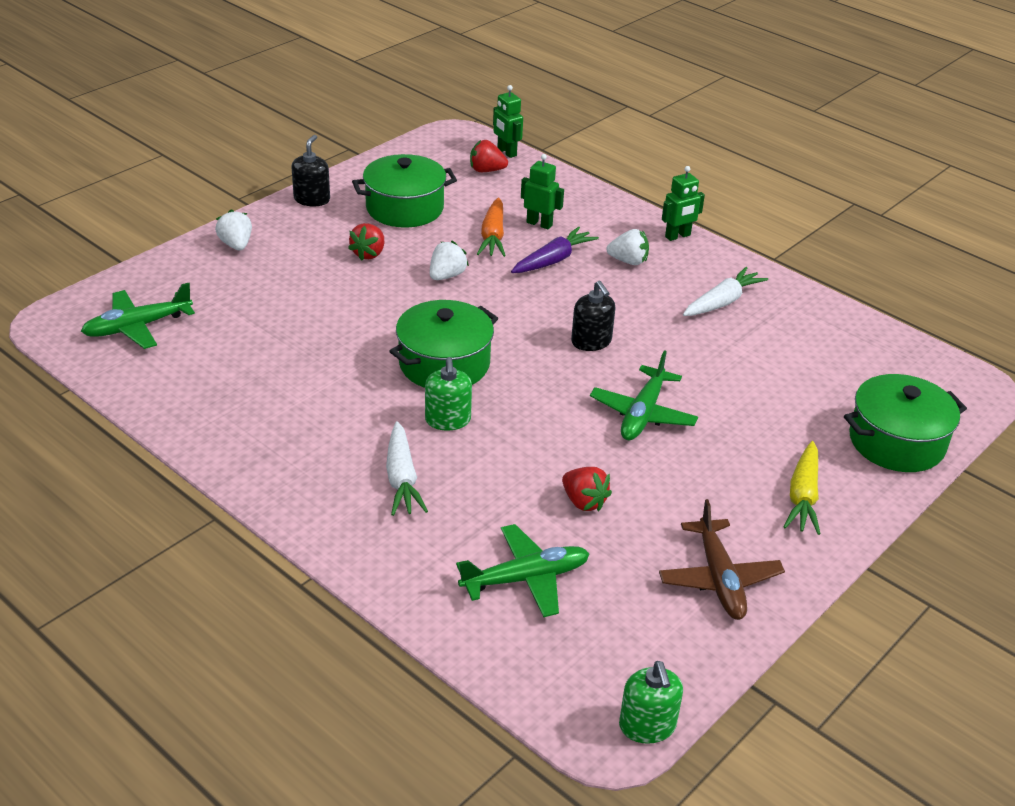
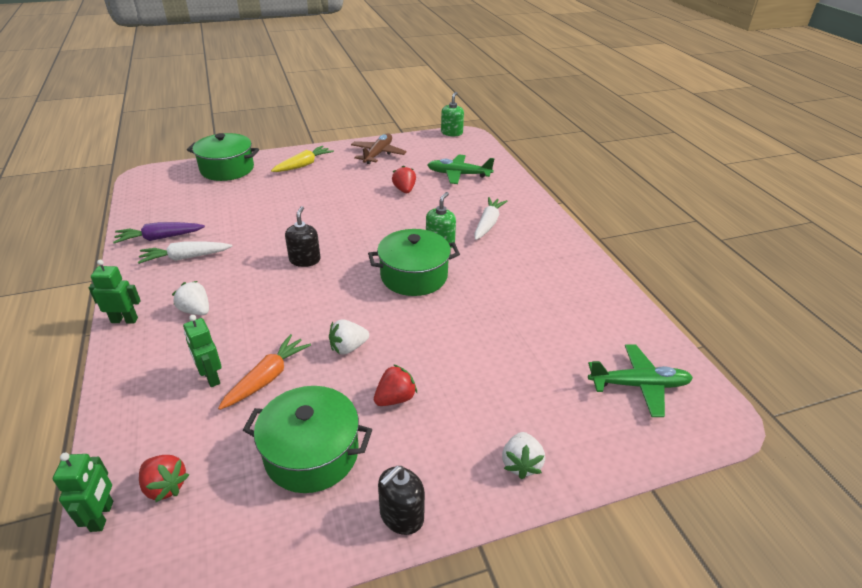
camera: 150 degrees left, 0 degrees up
(553, 260) = (249, 332): purple carrot -> purple carrot (160, 238)
(643, 414) = (328, 214): green plane -> none

